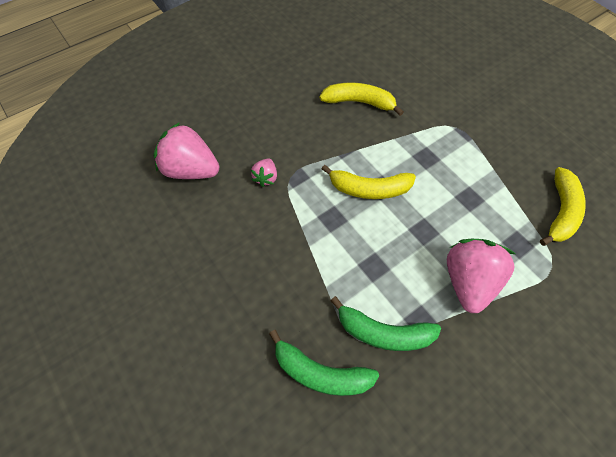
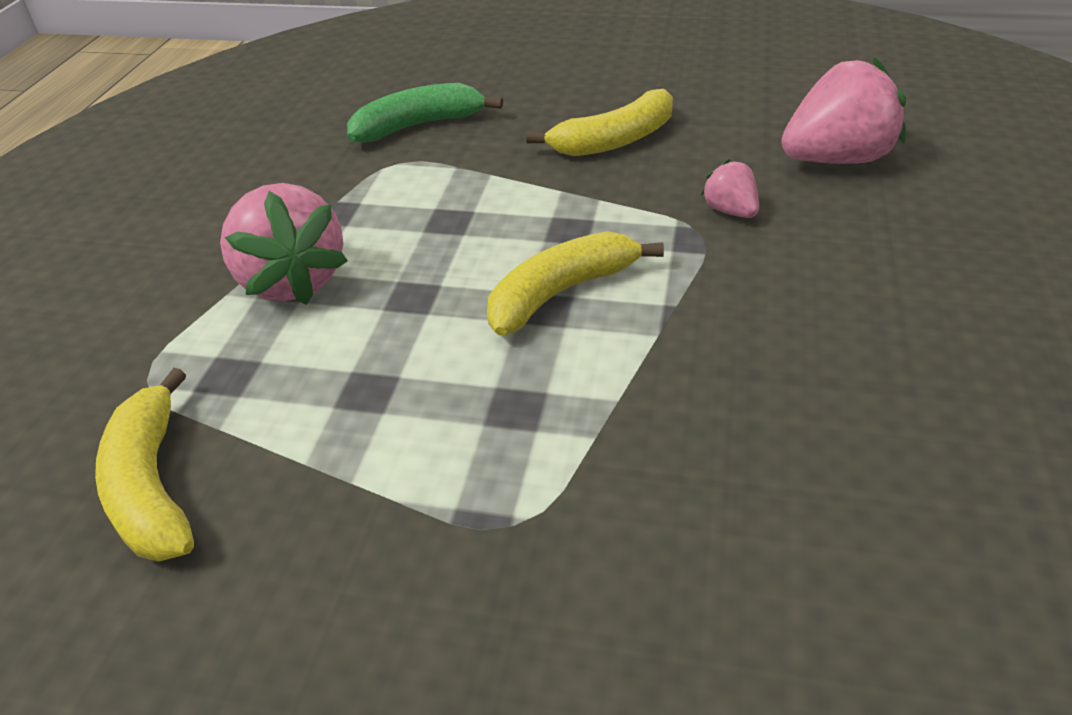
camera: 140 degrees right, 20 degrees down
(359, 102) = (779, 422): yellow banana -> yellow banana (614, 140)
(383, 332) = (375, 180): green banana -> none

